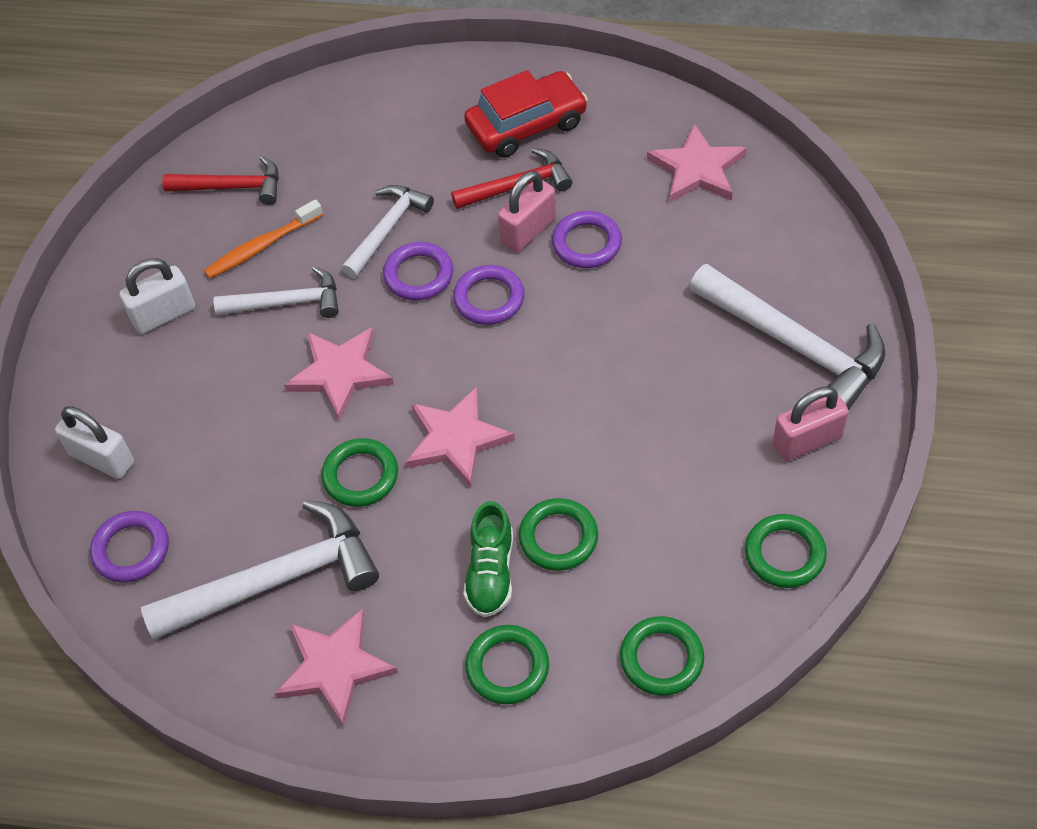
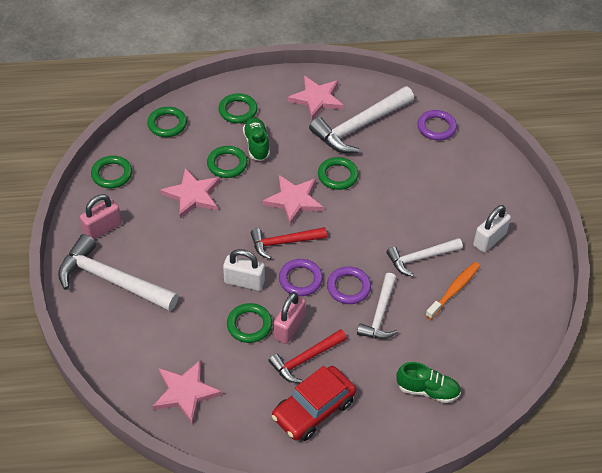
camera: 160 degrees right, 5 degrees down
(102, 458) = (476, 163): white padlock -> white padlock (244, 282)
(232, 187) = (495, 327): red hammer -> red hammer (284, 242)
(340, 373) = (371, 223): pink star -> pink star (192, 195)
(366, 125) = (427, 390): none -> green shoe
(586, 243) = (249, 325): purple ring -> green ring

